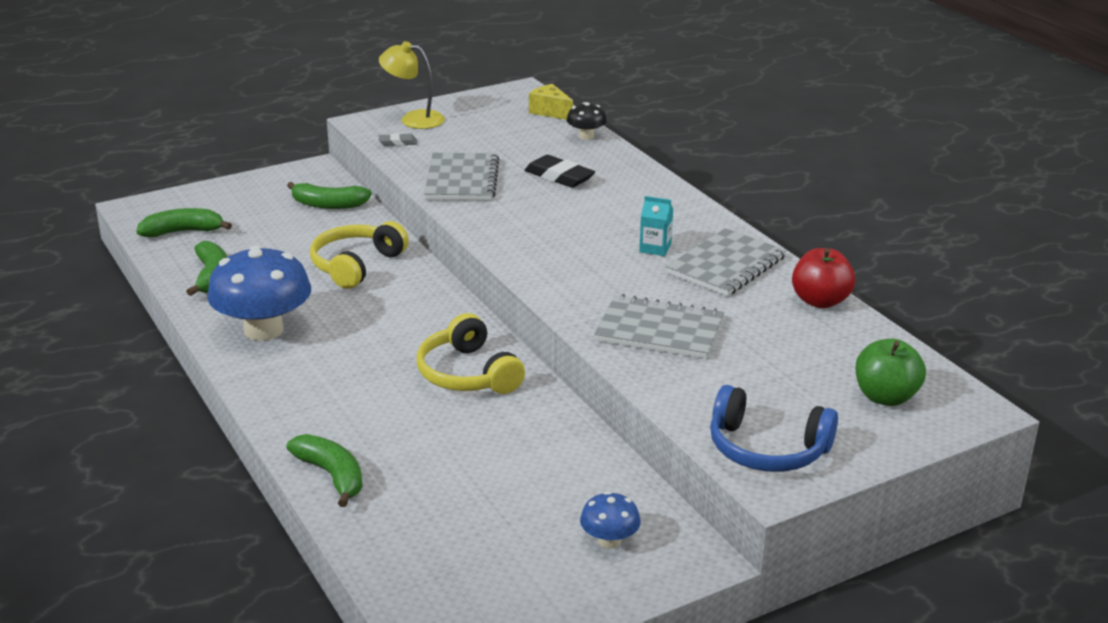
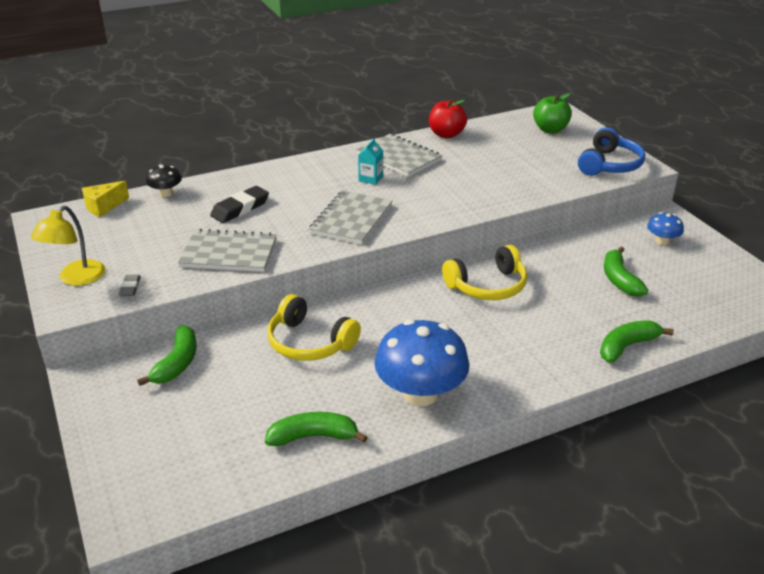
camera: 85 degrees left, 5 degrees up
(183, 232) = (204, 469): green banana -> green banana (619, 279)
(659, 330) = (484, 185): grey notebook -> grey notebook (351, 219)

